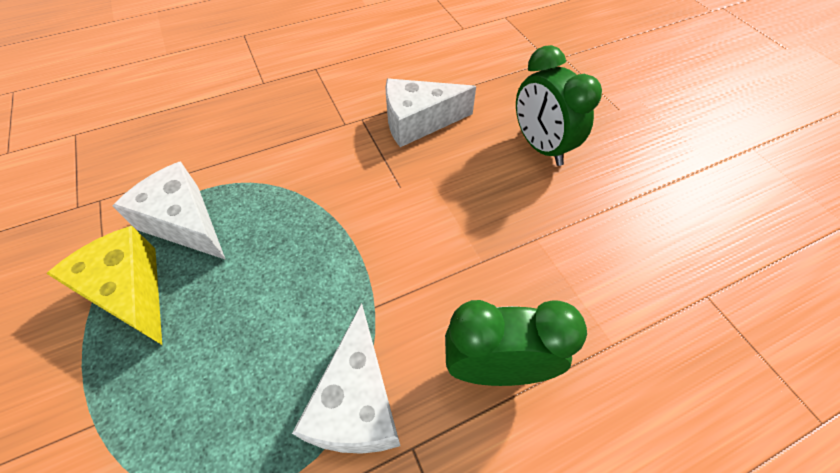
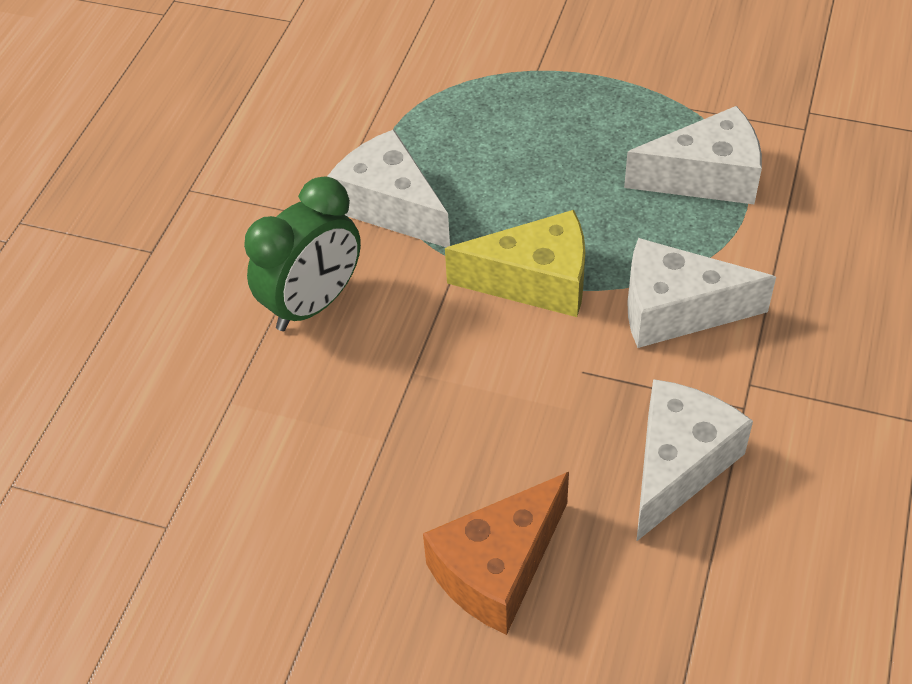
camera: 135 degrees right, 5 degrees down
(131, 291) = (649, 118): yellow cheese -> yellow cheese (535, 281)
(319, 174) = (676, 310): none -> white cheese
(540, 147) = (497, 568): green clock -> orange cheese

